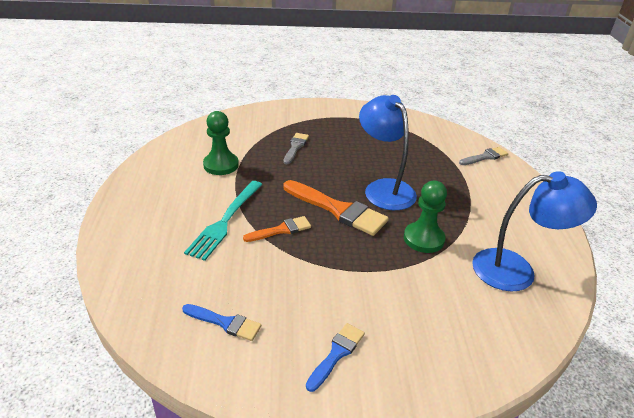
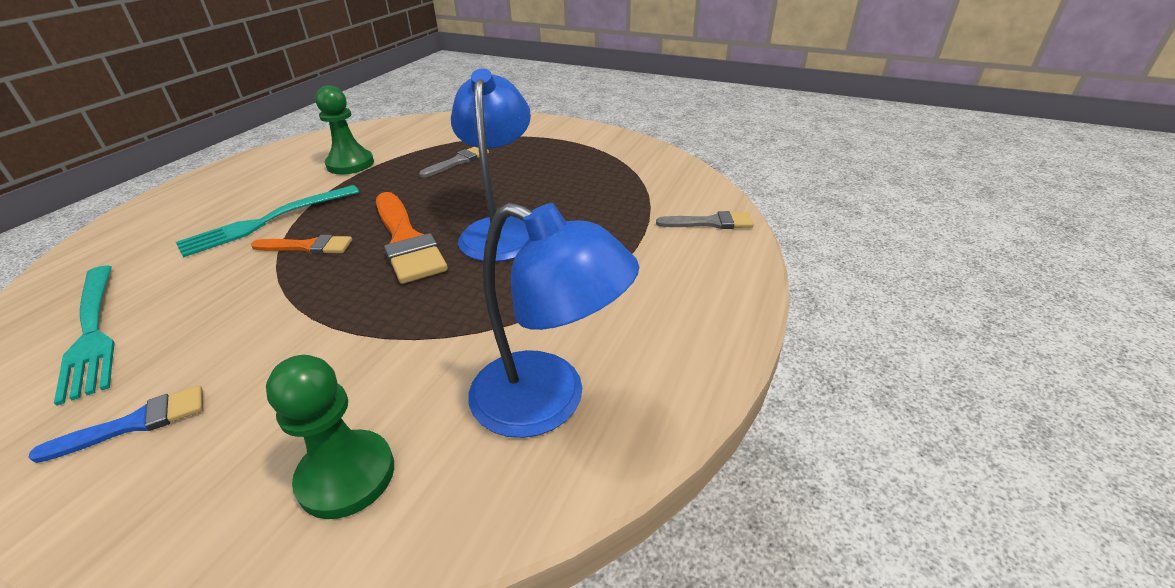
camera: 30 degrees right, 0 degrees up
(225, 323) = (93, 333): blue brush -> turquoise fork
(423, 239) = (465, 308): green pawn -> green pawn (346, 475)

